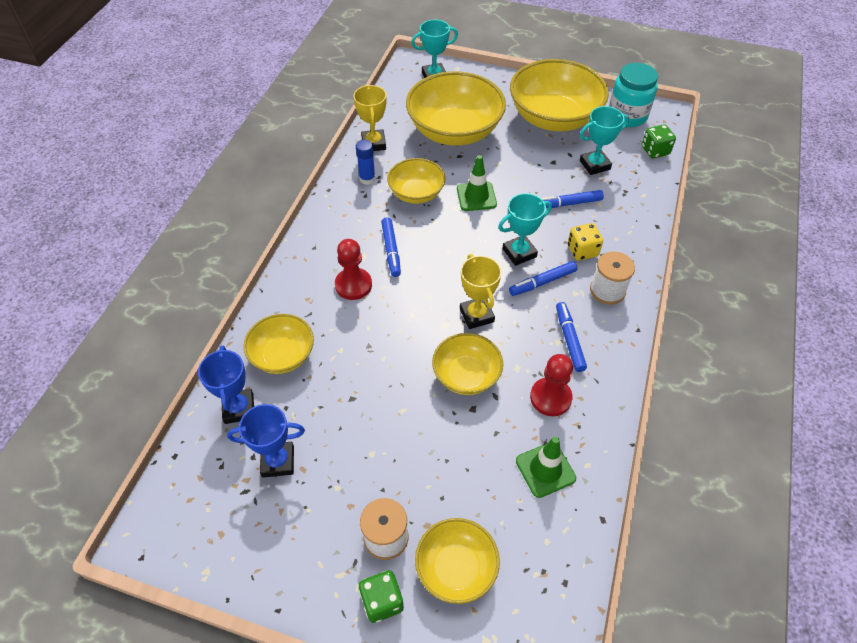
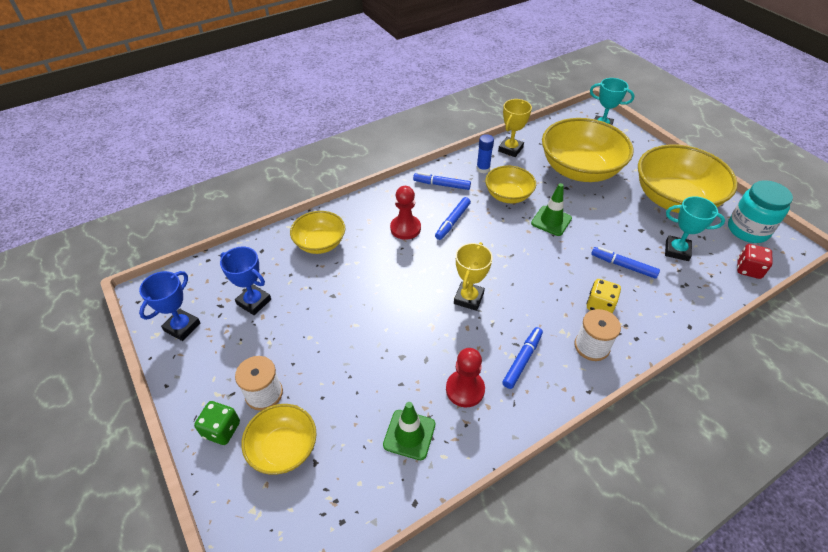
camera: 40 degrees right, 5 degrees down
(239, 408) = (265, 257): blue trophy -> blue trophy (182, 327)
(466, 375) = (420, 332): yellow bowl -> none
(519, 253) = (545, 276): turquoise trophy -> none
(543, 282) = (543, 307): blue marker -> blue marker (442, 185)
(655, 151) = (748, 269): green dice -> red dice

